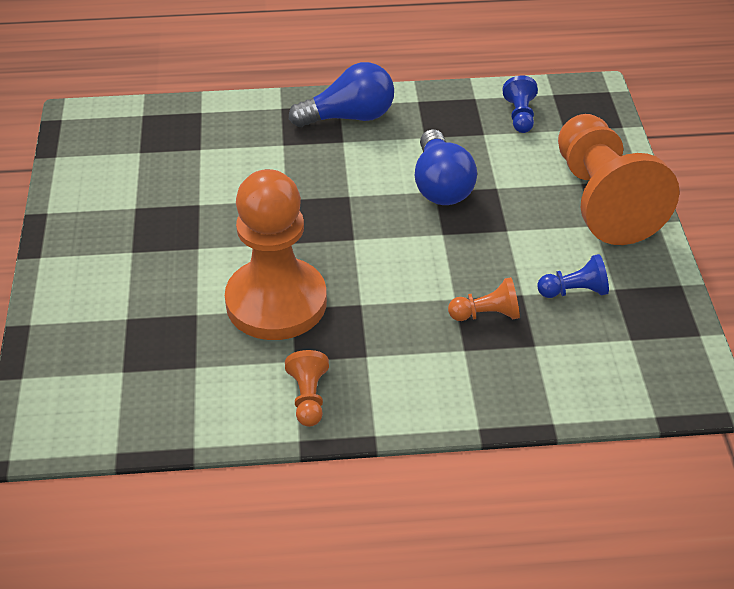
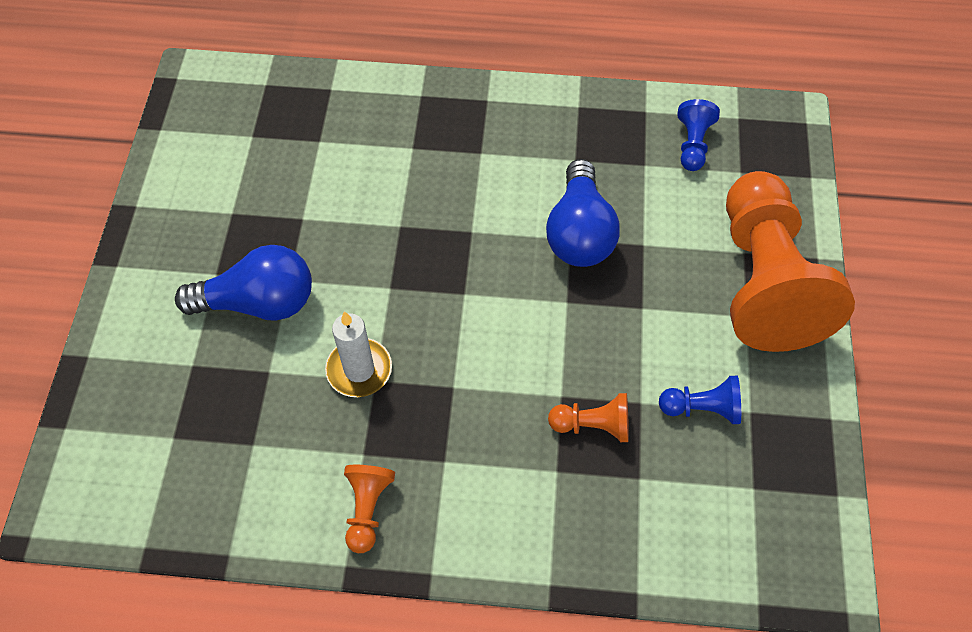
camera: 10 degrees right, 15 degrees up
(276, 302) = (359, 369): orange pawn -> white candle
(349, 117) = (495, 119): blue light bulb -> blue light bulb (259, 302)

